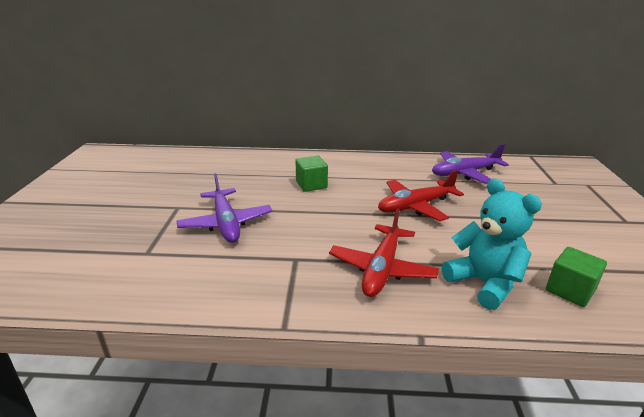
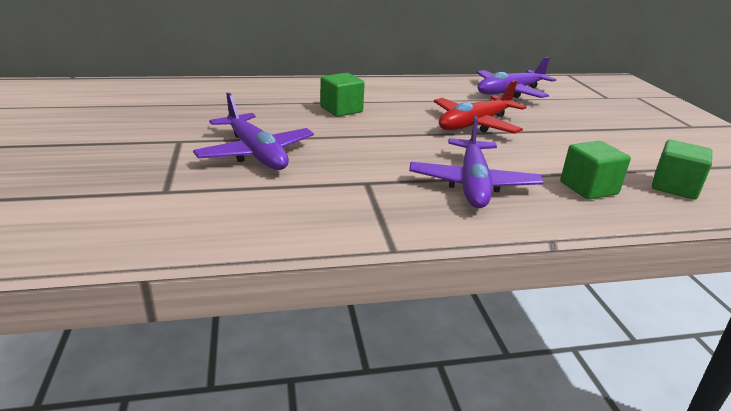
camera: 15 degrees left, 0 degrees up
(382, 269) = (473, 184): red plane -> purple plane
(484, 283) = (588, 188): turquoise teddy bear -> green cube

